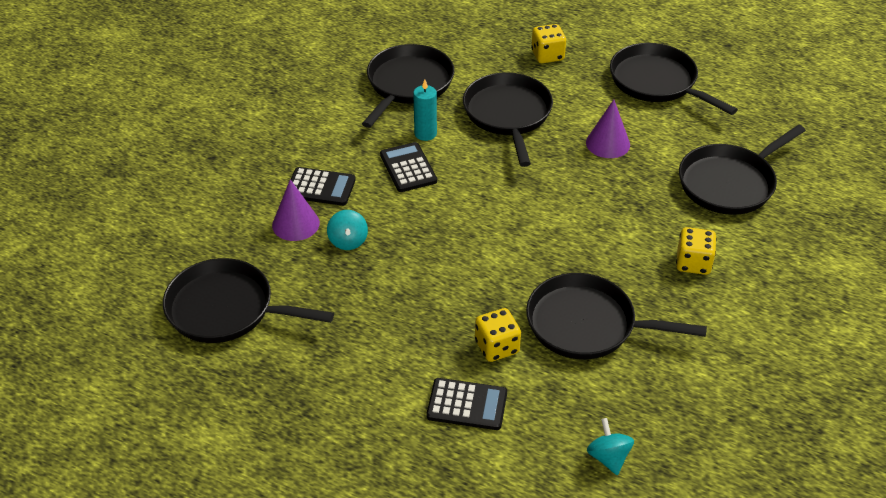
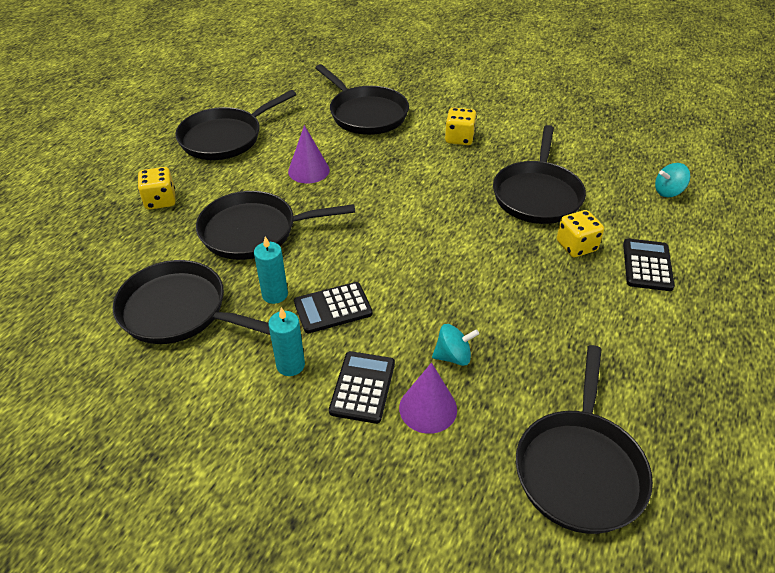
camera: 90 degrees left, 0 degrees up
(346, 147) = (290, 365): none -> turquoise candle

